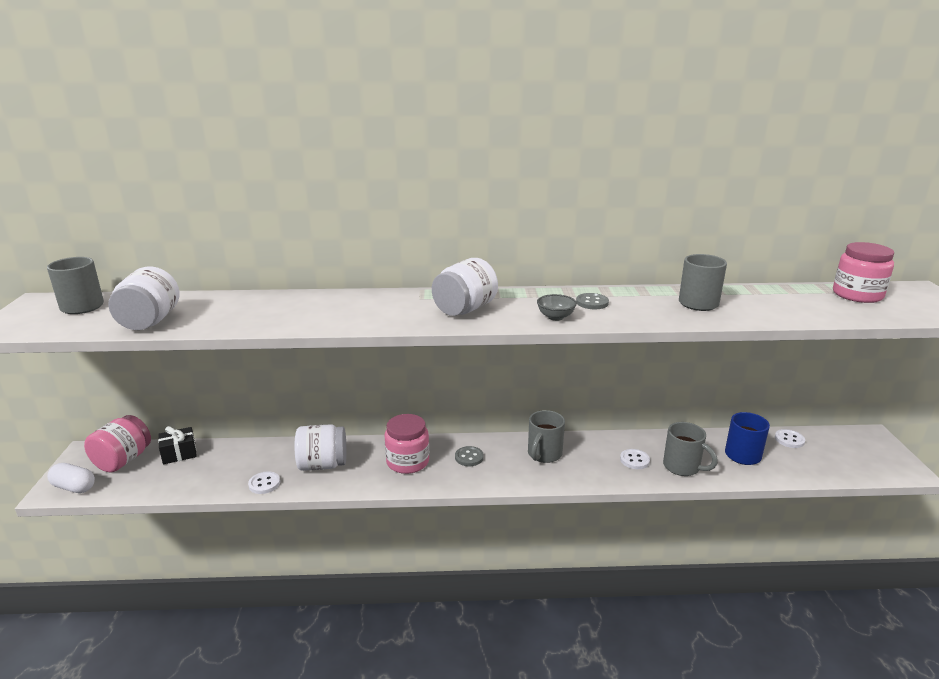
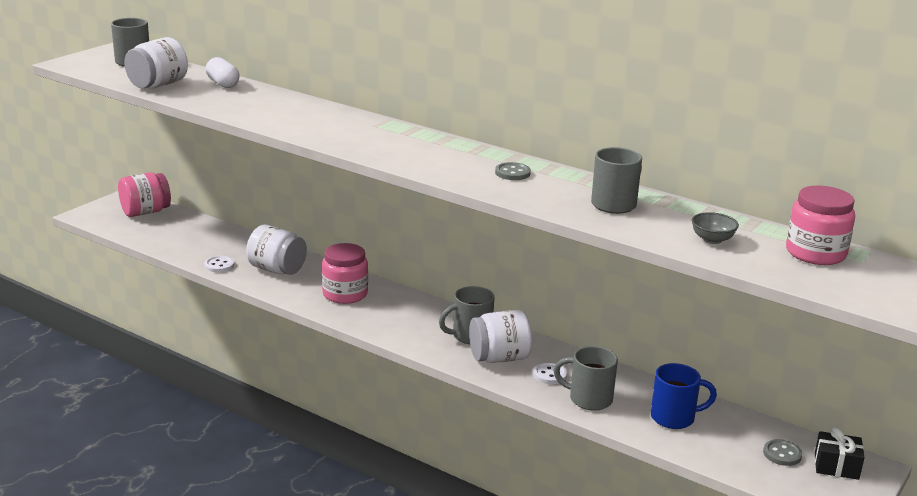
camera: 35 degrees right, 0 degrees up
(74, 487) = (97, 218): white capsule -> white capsule (223, 84)
(179, 453) = (186, 222): black gift -> black gift (836, 466)
(465, 309) = (391, 144): white jar -> white jar (499, 358)
(469, 457) = (400, 311): grey button -> grey button (782, 454)
(555, 317) = (453, 173): grey bowl -> grey bowl (712, 240)
(682, 467) = (589, 399): grey mug -> grey mug turned 120 degrees clockwise
(789, 439) = (755, 429): white button -> none

